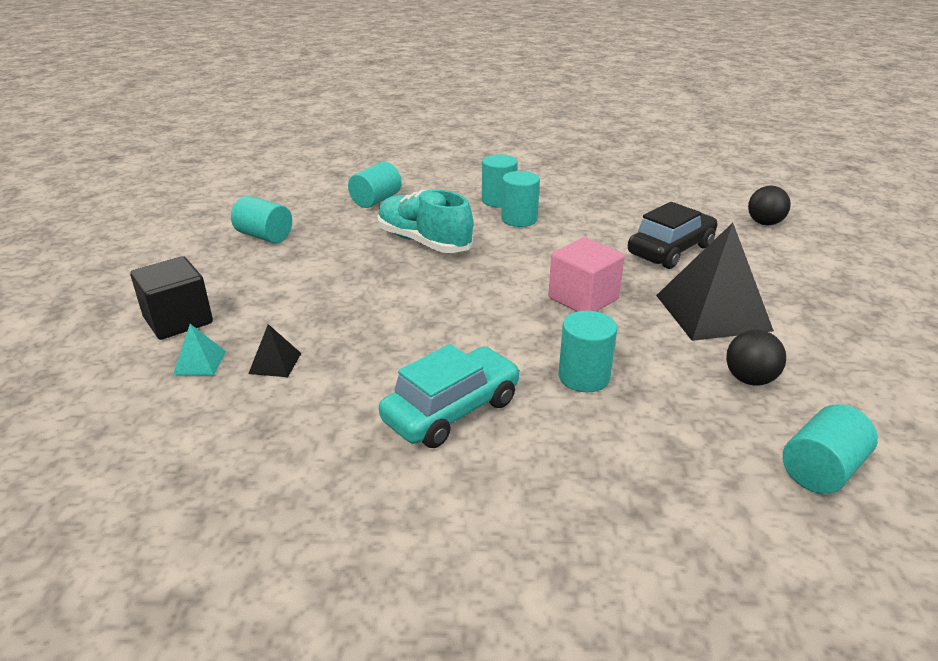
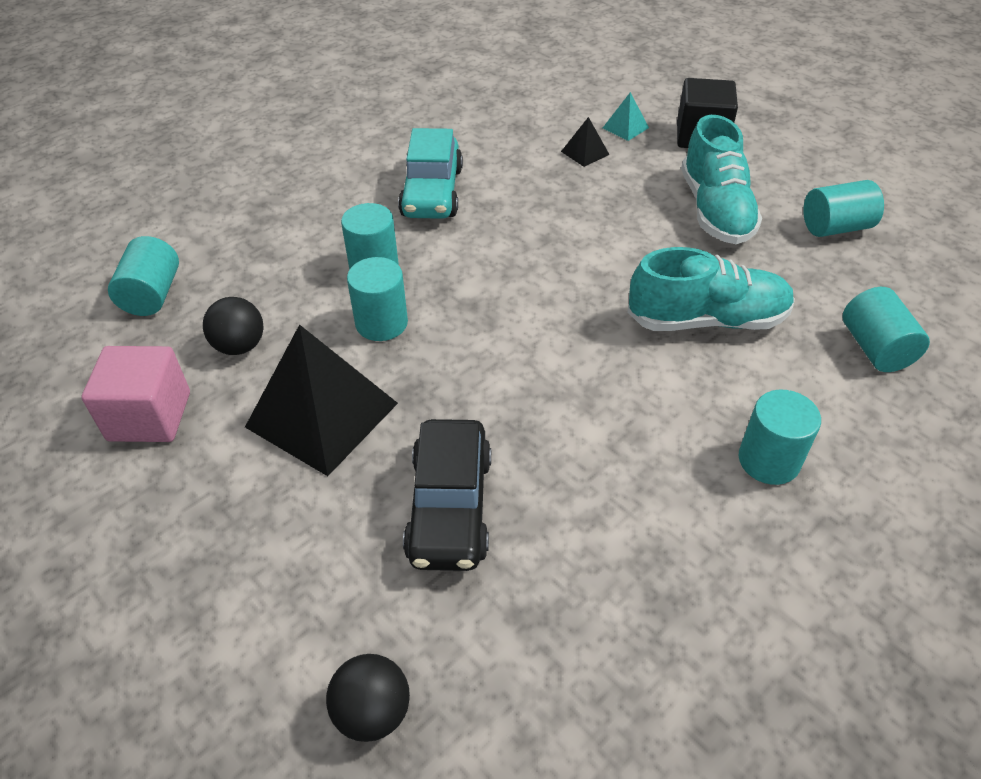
camera: 135 degrees right, 15 degrees up
(296, 277) = (715, 210): none -> turquoise shoe
(519, 219) = (686, 436): turquoise cylinder -> turquoise cylinder (381, 323)
(583, 298) = (461, 348): pink cube -> pink cube (149, 416)

